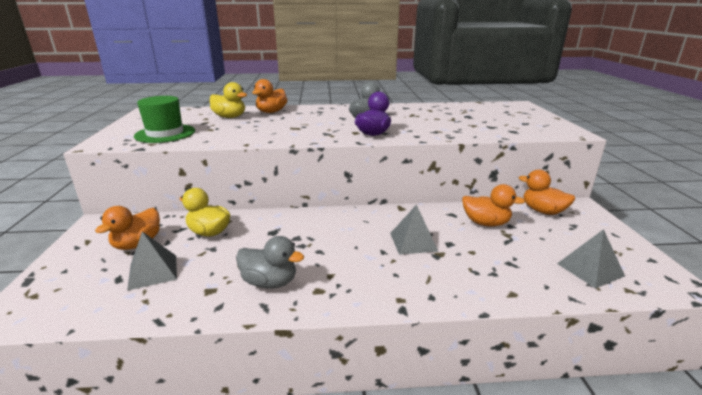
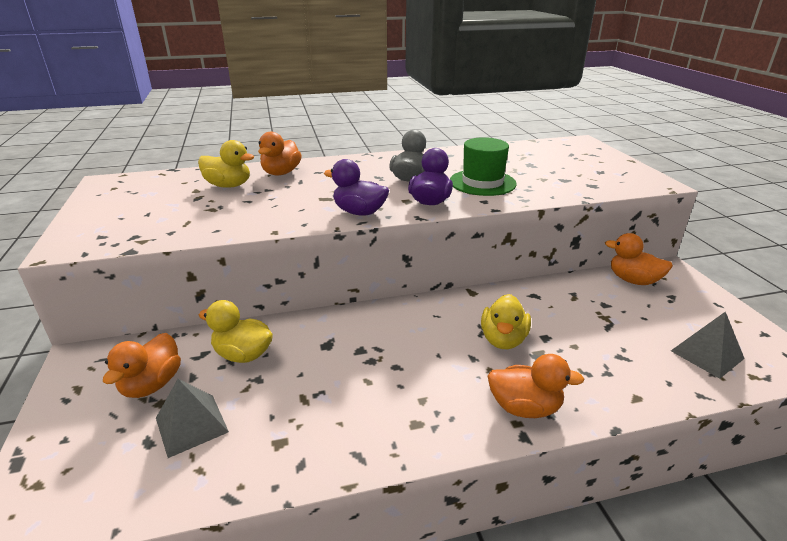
camera: 10 degrees left, 5 degrees up
(165, 133) = (152, 221): green hat -> green hat (482, 182)
(270, 282) = (352, 420): grey duck -> none
(315, 137) = (359, 212): none -> purple duck
(413, 242) = (503, 339): grey pyramid -> yellow duck
(485, 223) = (576, 304): orange duck -> orange duck (524, 407)

